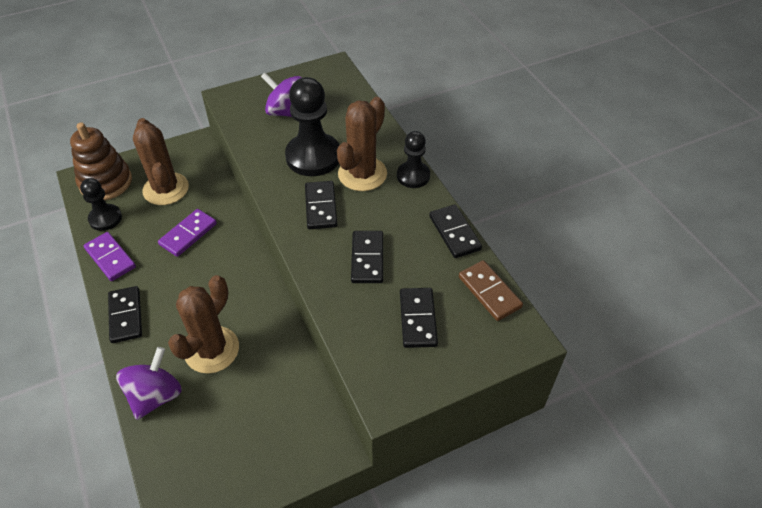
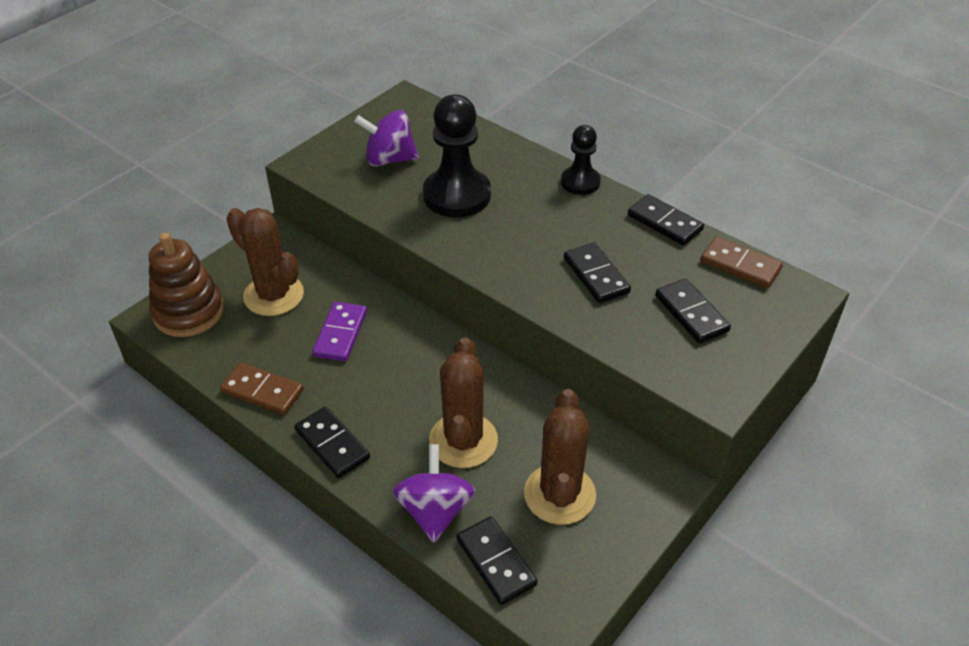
camera: 25 degrees left, 5 degrees down
(105, 218) = (221, 351): black pawn -> none
(110, 258) = (262, 391): purple domino -> brown domino
(321, 207) = (506, 242): black domino -> black domino (496, 562)
(362, 174) = (525, 196): brown cactus -> brown cactus (559, 494)

